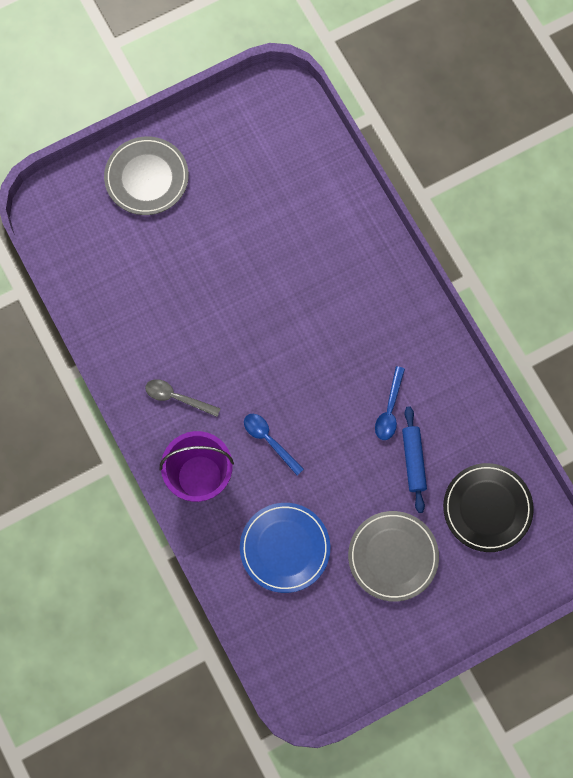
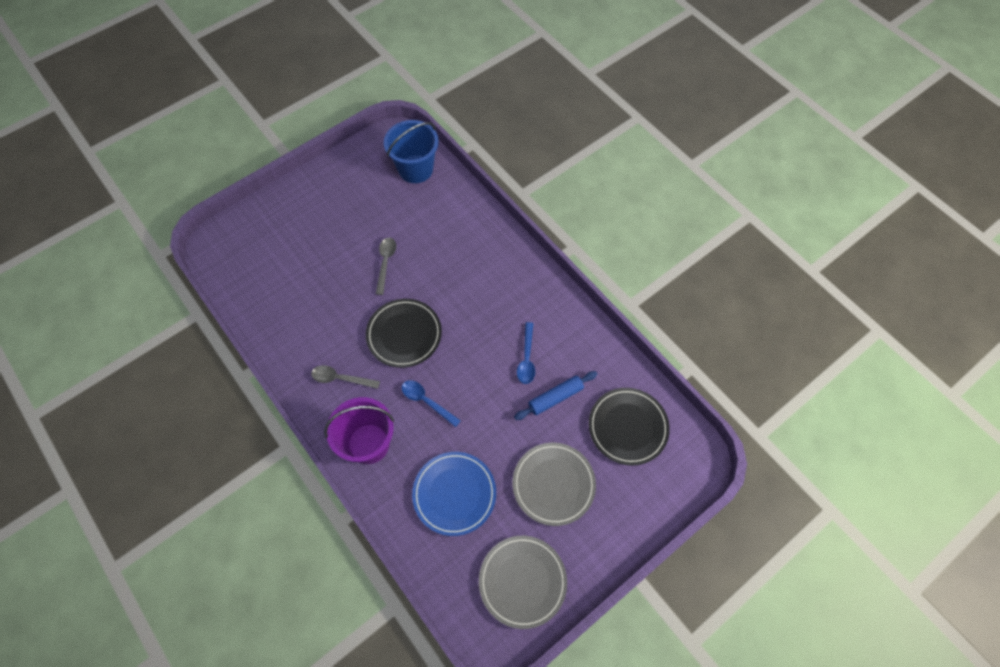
camera: 10 degrees left, 10 degrees down
(146, 178) = (297, 212): grey plate -> grey plate (522, 581)
(244, 263) = (385, 263): none -> grey spoon
(254, 357) = (404, 334): none -> black plate
(296, 142) = (415, 169): none -> blue bucket
(413, 461) = (555, 397): blue rolling pin -> blue rolling pin turned 75 degrees clockwise

